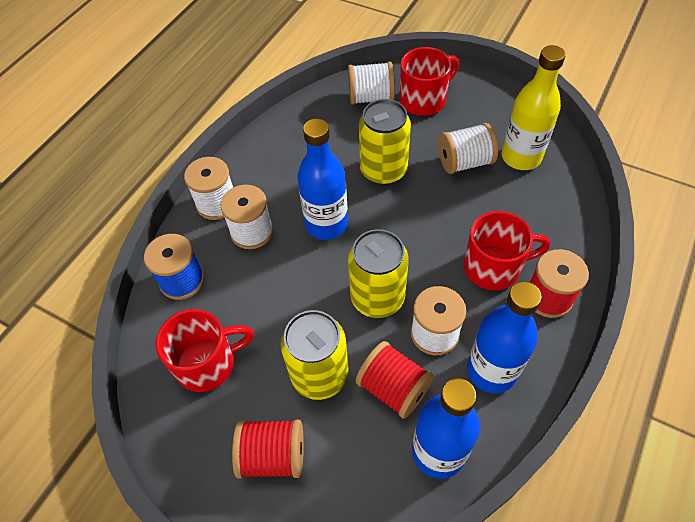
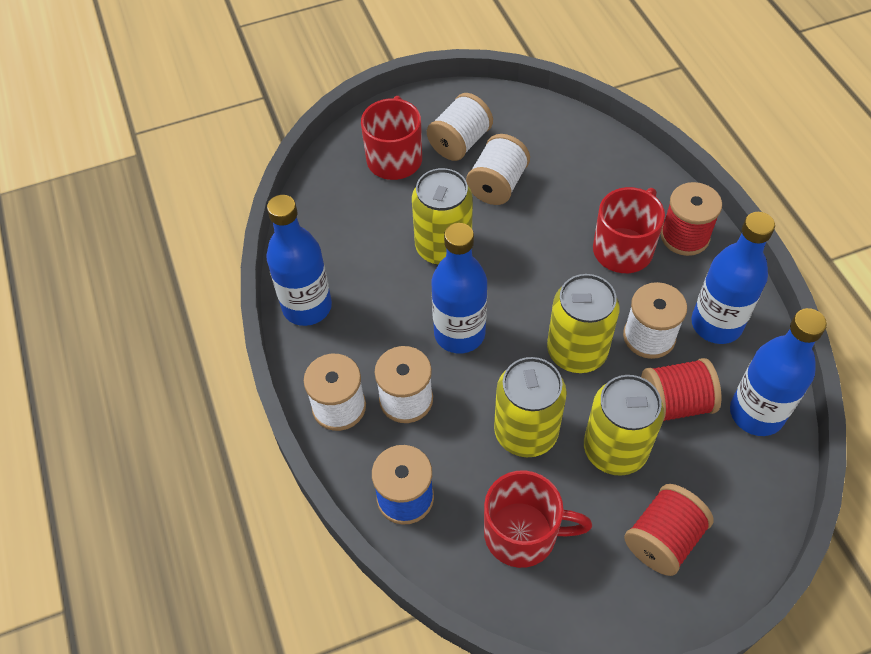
camera: 50 degrees left, 0 degrees up
(208, 363) = (523, 534): red mug -> red mug turned 75 degrees clockwise
(271, 139) = (307, 307): none -> blue bottle
(286, 312) = (526, 432): none -> yellow can
(371, 97) = (345, 193): white spool -> white spool (459, 142)
(521, 157) = (533, 145): yellow bottle -> none

